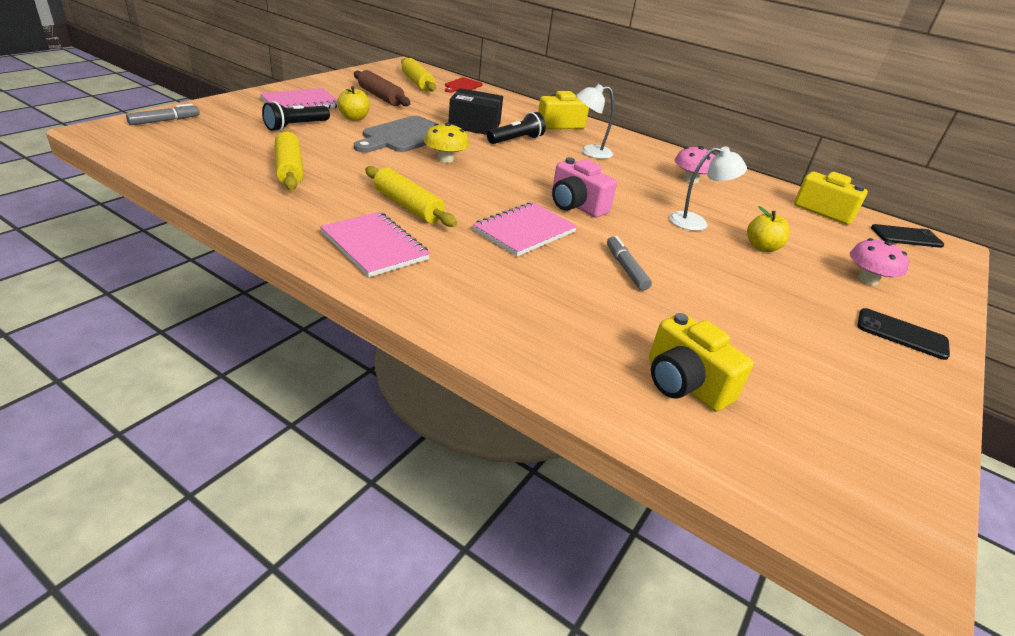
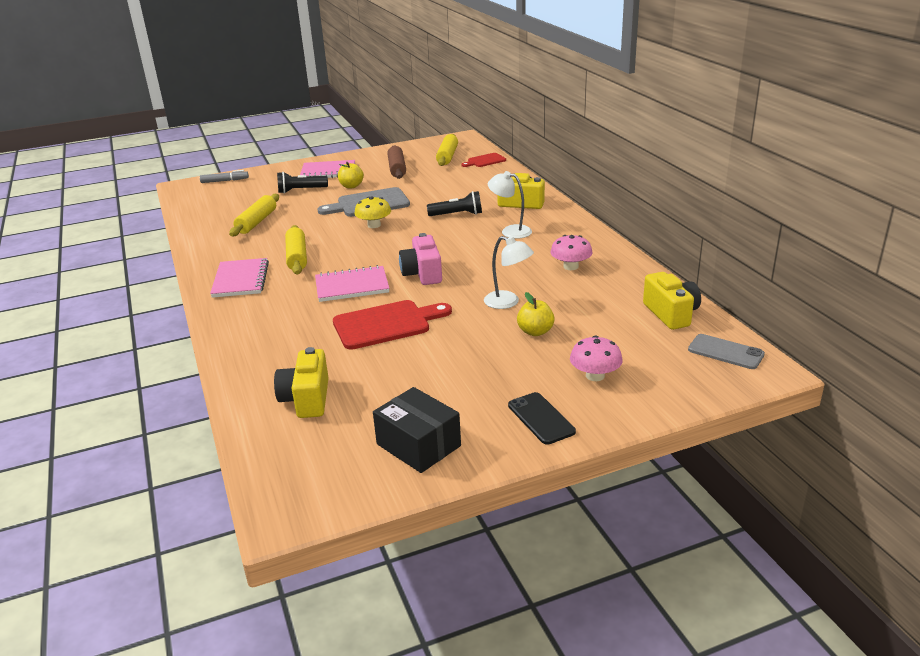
camera: 40 degrees right, 5 degrees down
(474, 125) = (440, 199): black box -> black box (418, 445)
(626, 268) = (386, 324): grey marker -> red cutting board
(906, 237) = (725, 352): black phone -> grey phone

